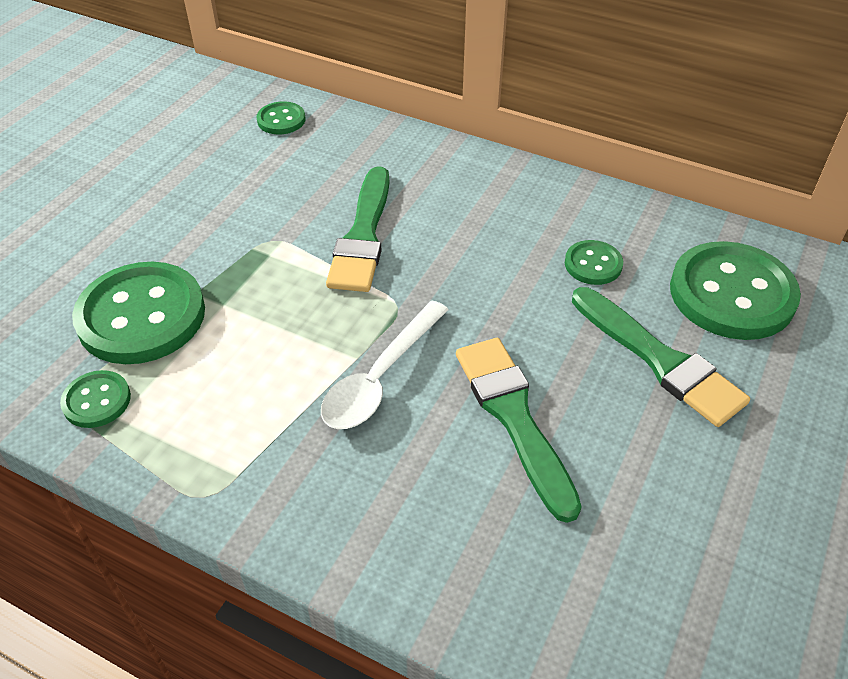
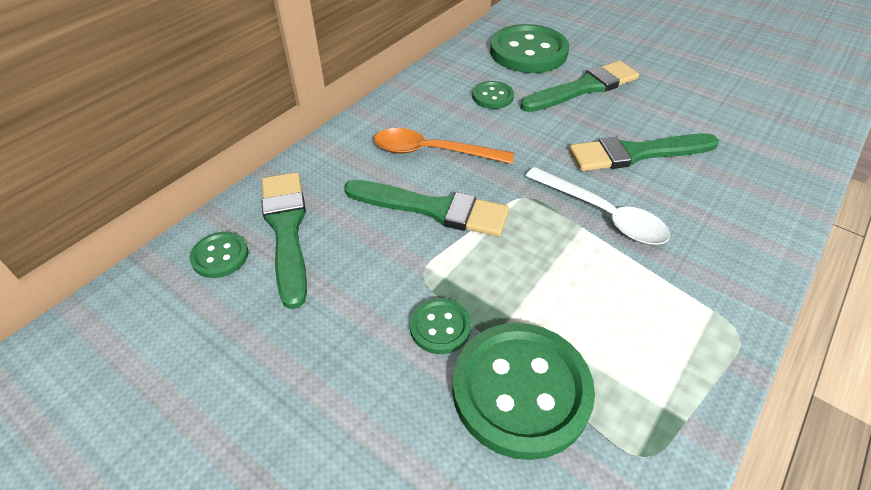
camera: 80 degrees left, 0 degrees up
(97, 401) = (642, 429): green button -> green button (440, 327)
(317, 148) = (287, 230): none -> green brush
(458, 224) = (432, 152): none -> orange spoon

